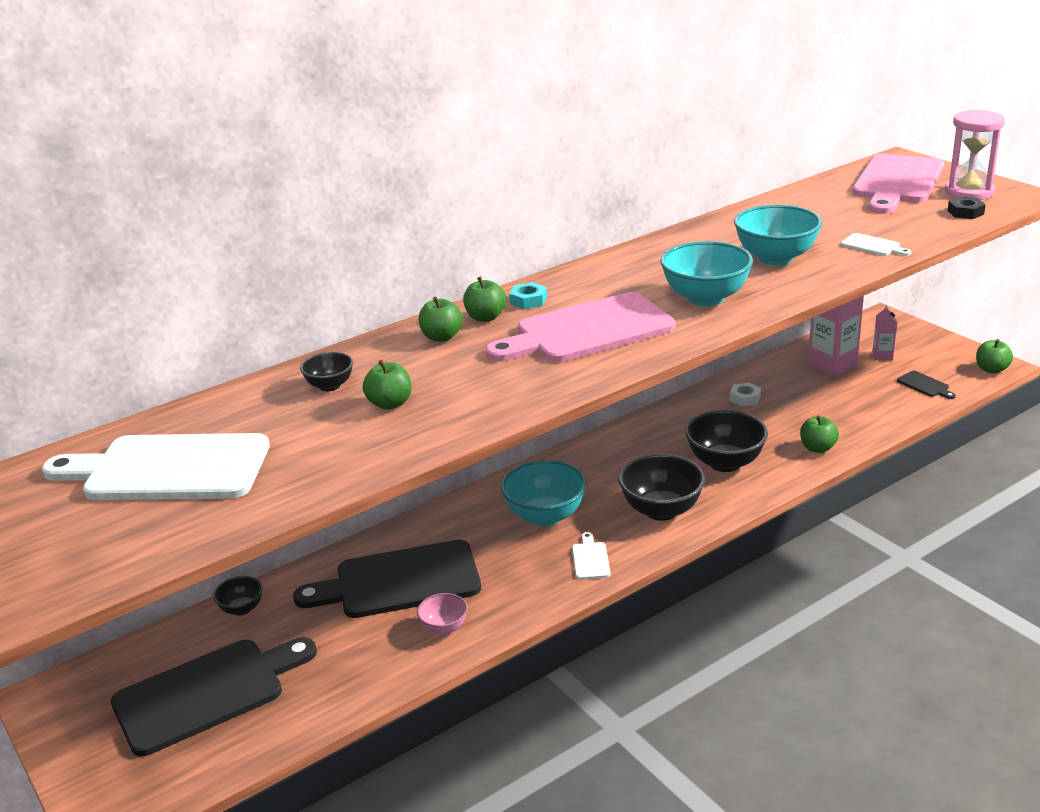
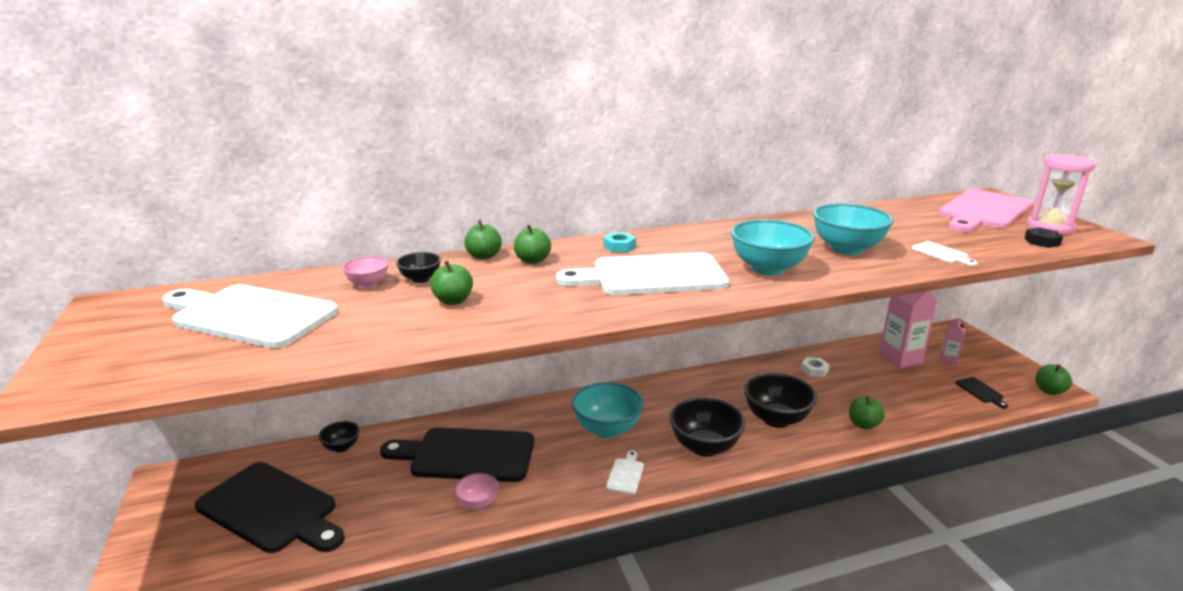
camera: 15 degrees right, 5 degrees down
(207, 693) = (271, 509): black cutting board -> black cutting board turned 45 degrees clockwise
(272, 404) = (368, 284): none -> pink bowl
(485, 317) = (577, 252): green apple -> green apple (483, 256)
(587, 331) = (651, 276): pink cutting board -> white cutting board

